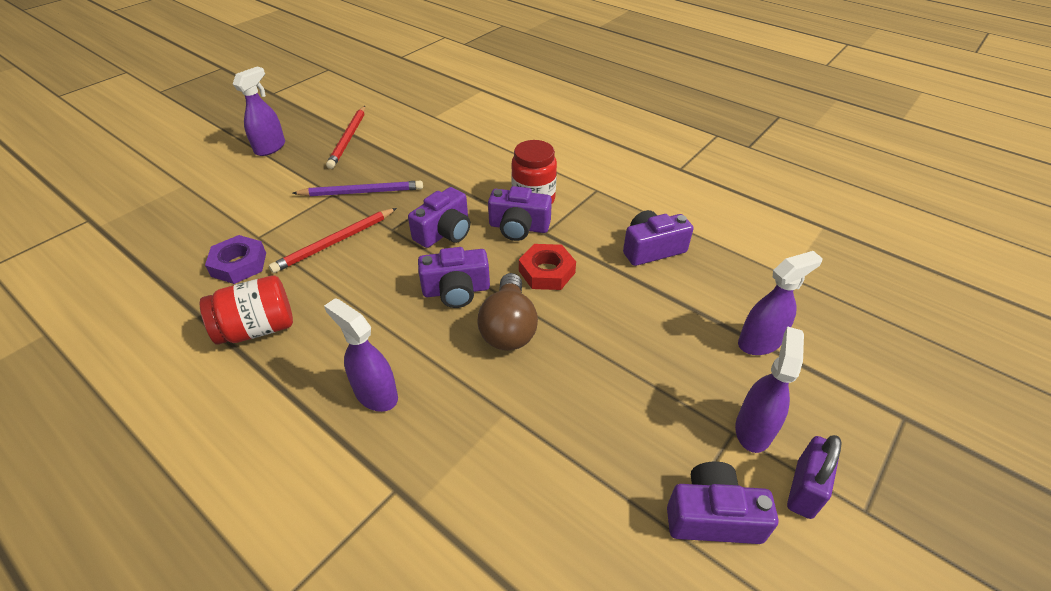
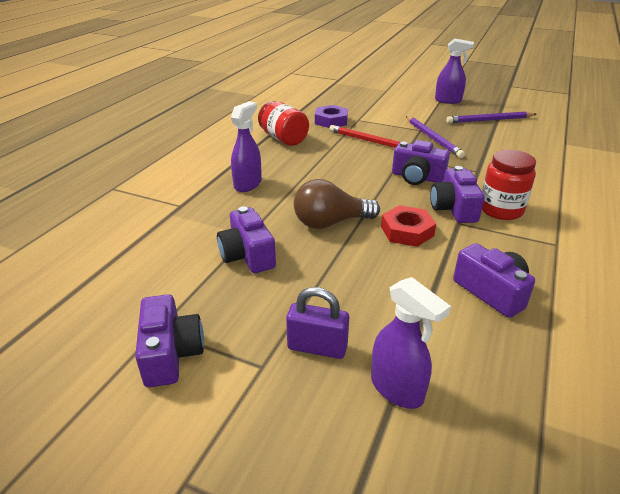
camera: 75 degrees right, 10 degrees down
(348, 139) = (489, 120): red pencil -> purple pencil
(456, 290) = (356, 194): purple camera -> purple camera (247, 255)
(753, 429) = (270, 382): purple spray bottle -> none
(804, 489) = (206, 425): purple padlock -> purple padlock (317, 347)

